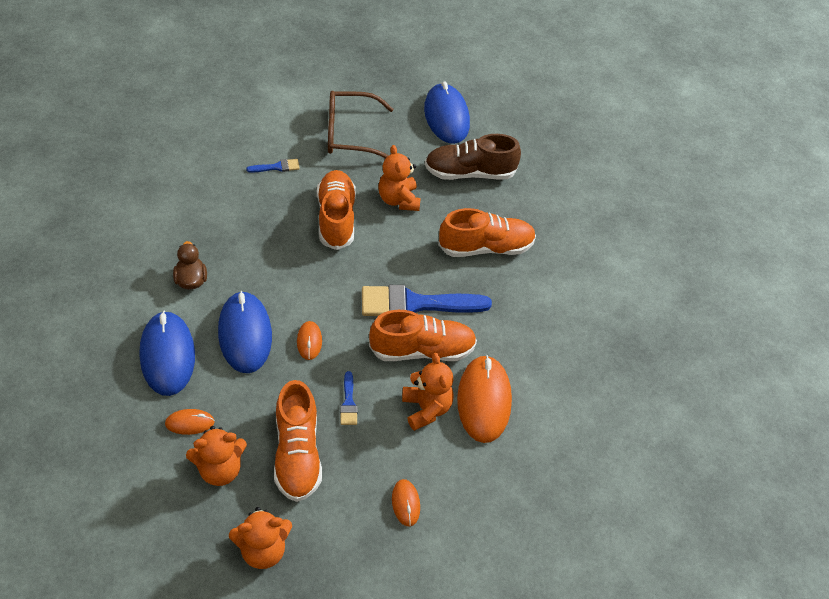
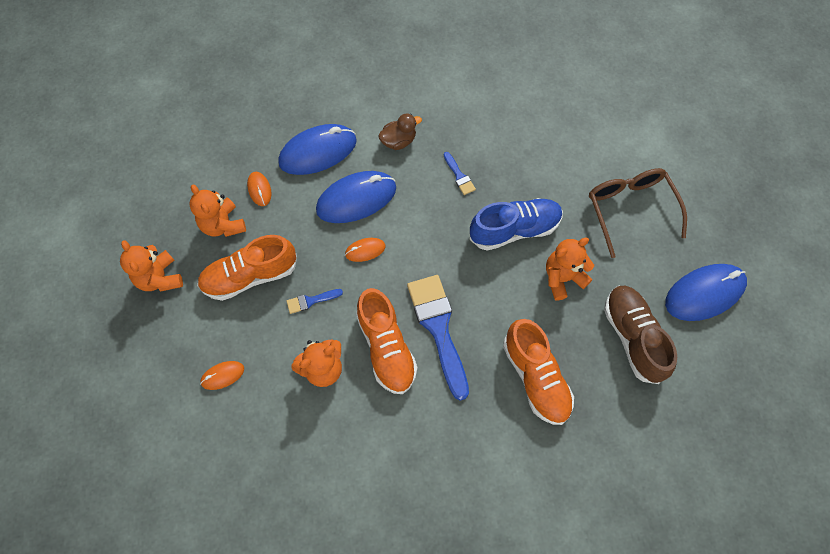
camera: 80 degrees right, 15 degrees up
(277, 167) = (555, 161): blue brush -> blue brush (459, 176)
(336, 218) = (514, 230): orange shoe -> blue shoe
(484, 400) = (346, 419): orange mouse -> none

